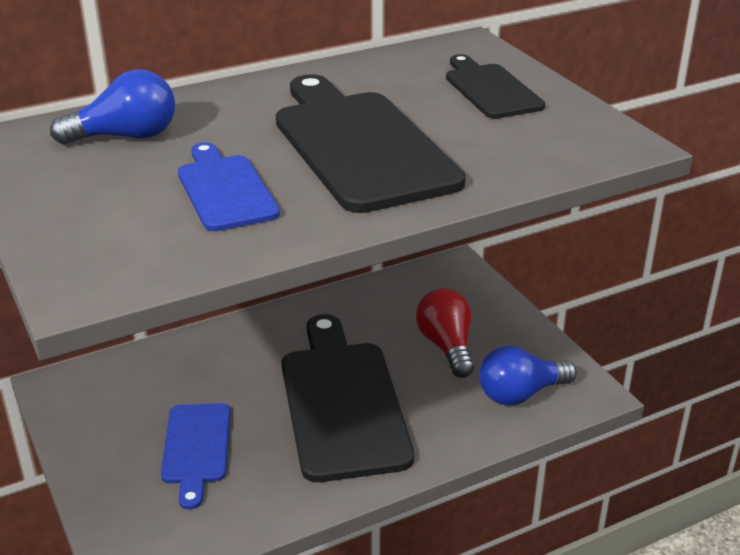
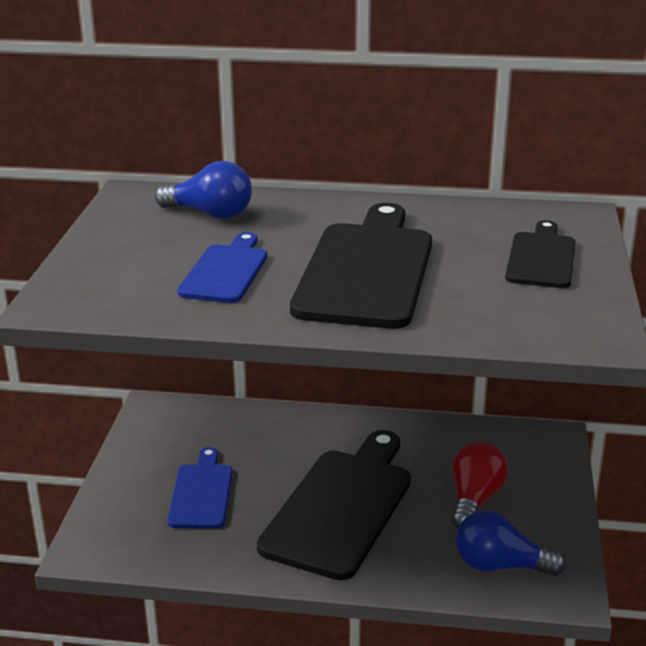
camera: 35 degrees right, 5 degrees down
(196, 448) = (202, 493): blue cutting board -> blue cutting board turned 150 degrees clockwise

